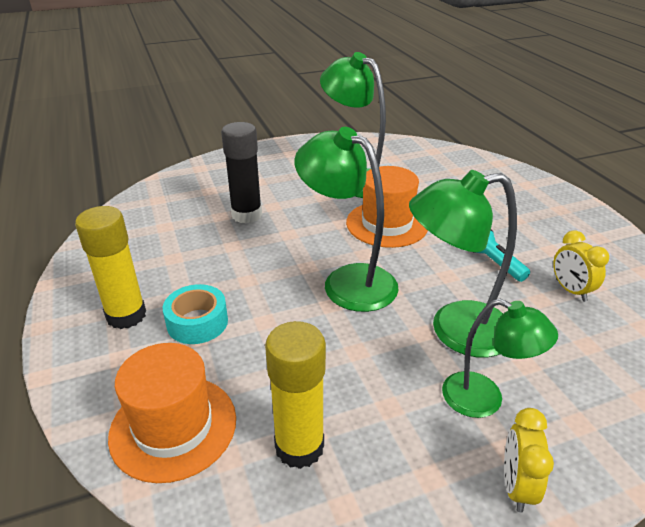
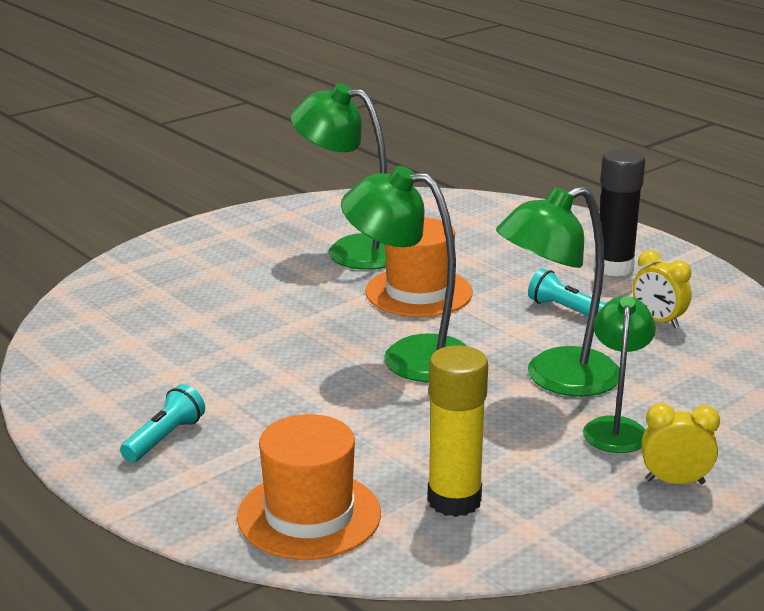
camera: 20 degrees left, 10 degrees down
(126, 315) = (165, 438): yellow glue stick -> turquoise flashlight
(197, 322) = (259, 427): turquoise tape -> none
(246, 215) = (231, 312): black glue stick -> black glue stick (614, 268)
(484, 400) = (615, 427): green lamp -> green lamp turned 90 degrees counterclockwise
(516, 486) = (675, 481): yellow clock -> yellow clock turned 105 degrees clockwise

